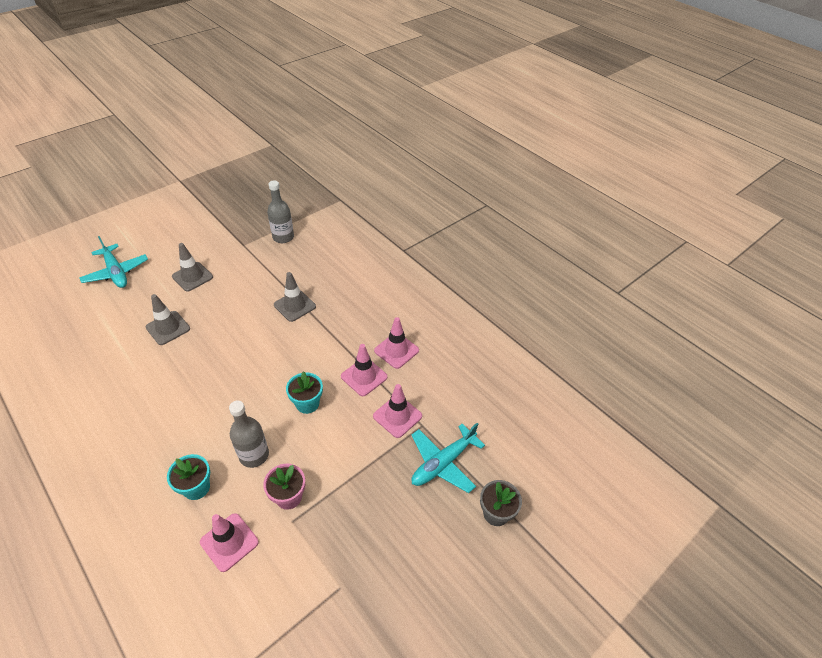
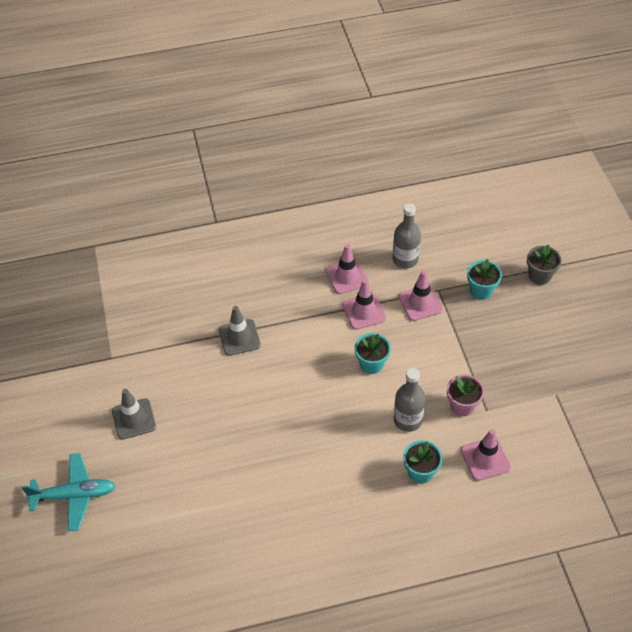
camera: 60 degrees left, 5 degrees up
(168, 328) = (203, 458): grey traffic cone -> none
(283, 237) = (123, 317): grey bottle -> grey bottle (405, 259)
(443, 463) = (481, 290): turquoise plane -> turquoise flower pot

